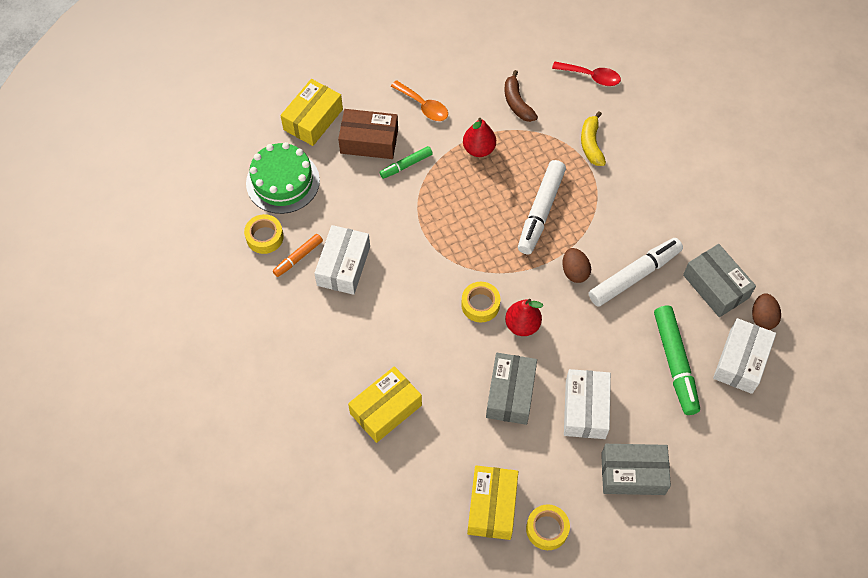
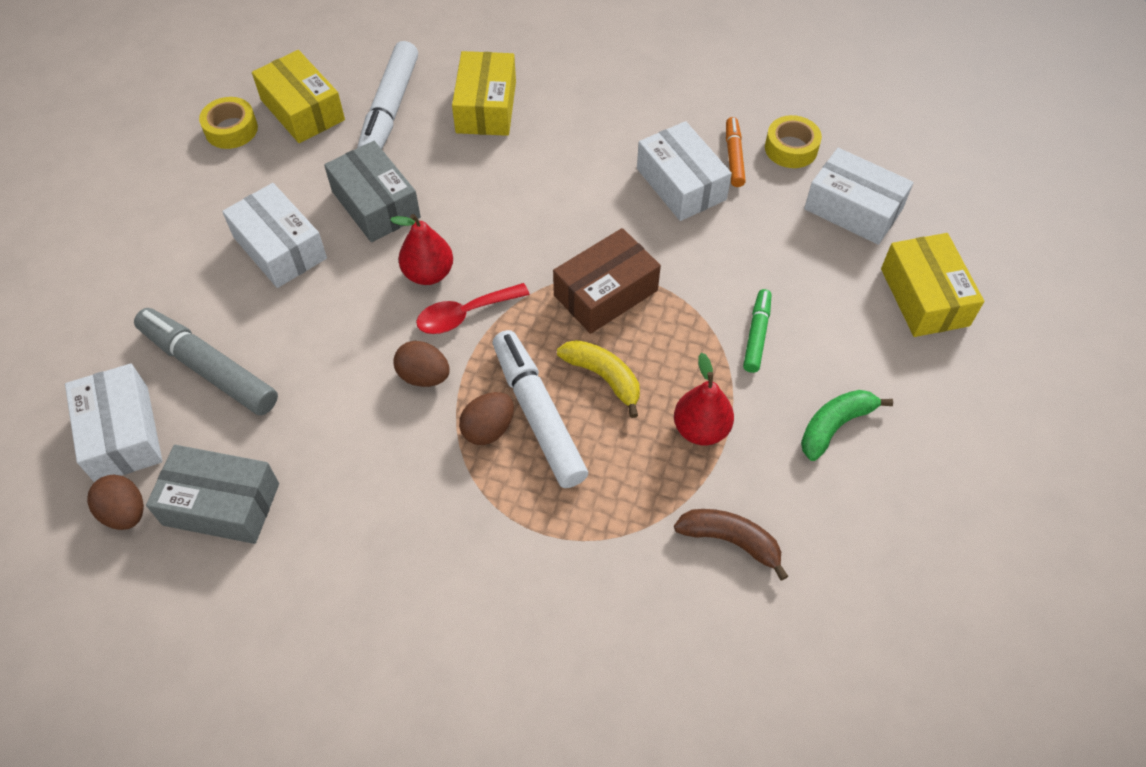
camera: 135 degrees right, 5 degrees down
(283, 182) = (853, 209): green cake -> white box
(369, 141) = (833, 326): brown box -> brown box (605, 293)
(423, 106) = (834, 426): orange spoon -> green banana
(480, 305) = (496, 258): yellow tape -> none
(569, 223) = (488, 429): none -> brown egg
(591, 76) = (679, 689): red spoon -> red spoon (465, 314)
(591, 144) = (568, 569): yellow banana -> yellow banana (604, 377)
(633, 473) = (176, 229): grey box -> none
(634, 276) = (343, 431): white marker -> white marker (390, 109)
(675, 363) = (209, 368): green marker -> grey marker

